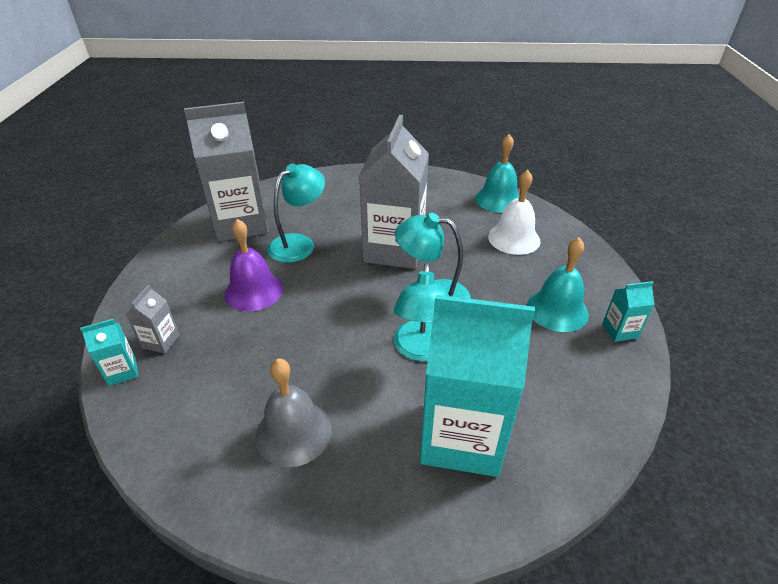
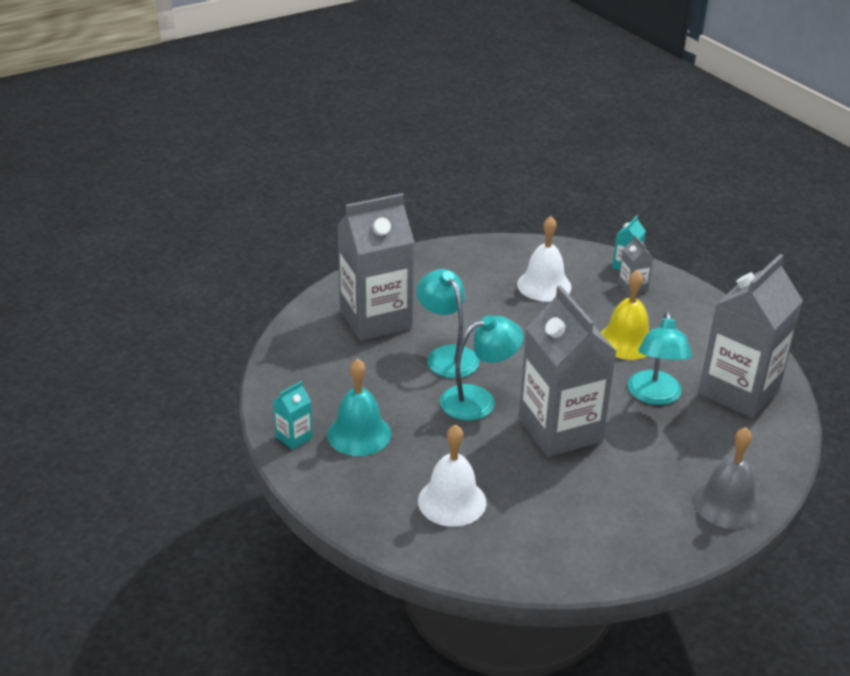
camera: 145 degrees right, 5 degrees down
(234, 389) = (544, 285): none -> white bell
(253, 291) = (626, 341): purple bell -> yellow bell
(293, 432) = (480, 283): grey bell -> grey bell (727, 504)
(461, 437) = (376, 319): turquoise carton -> grey carton
(498, 199) = (515, 560): turquoise bell -> none

